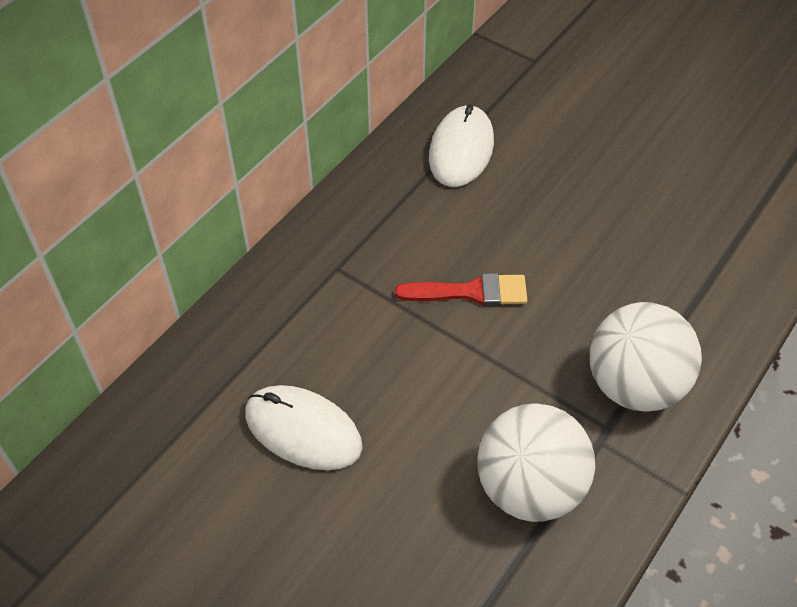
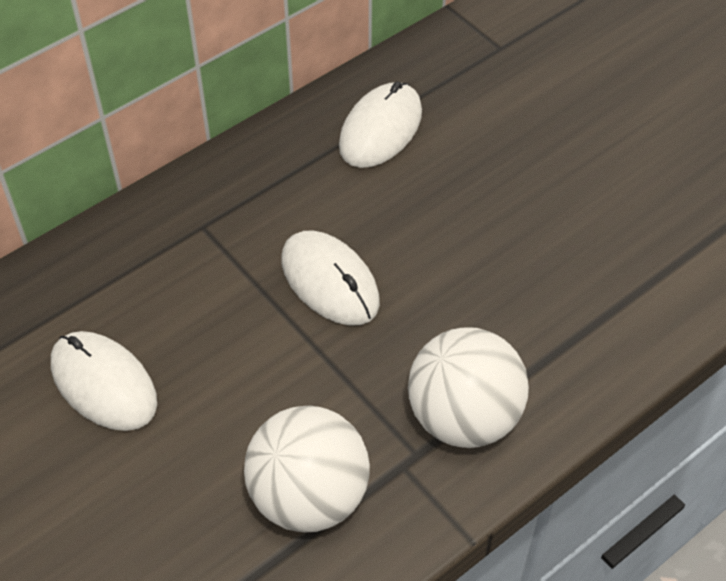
camera: 15 degrees right, 0 degrees up
(470, 292) = (329, 281): red brush -> white mouse

